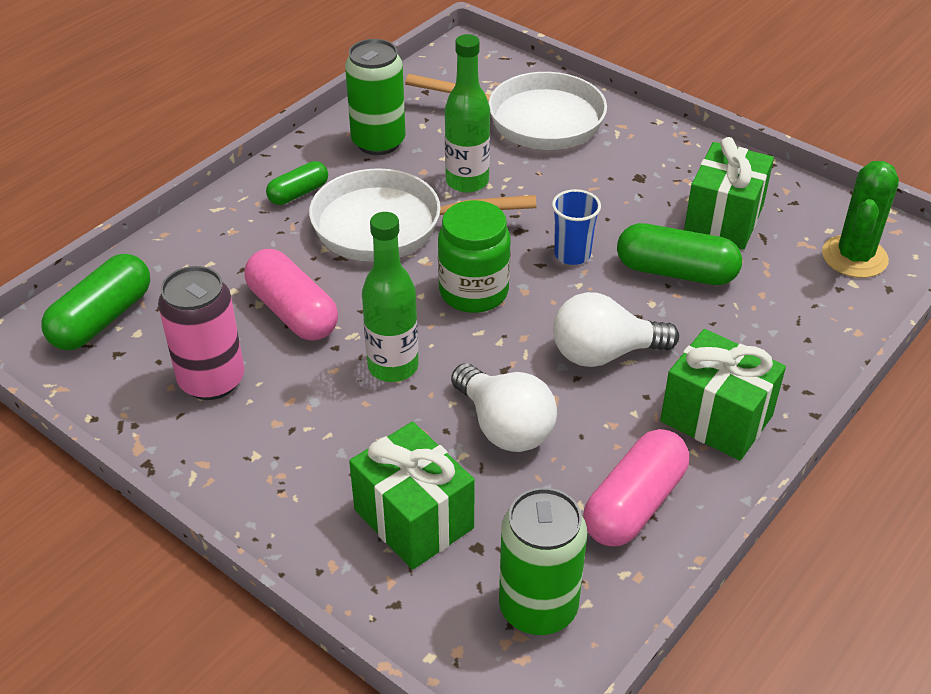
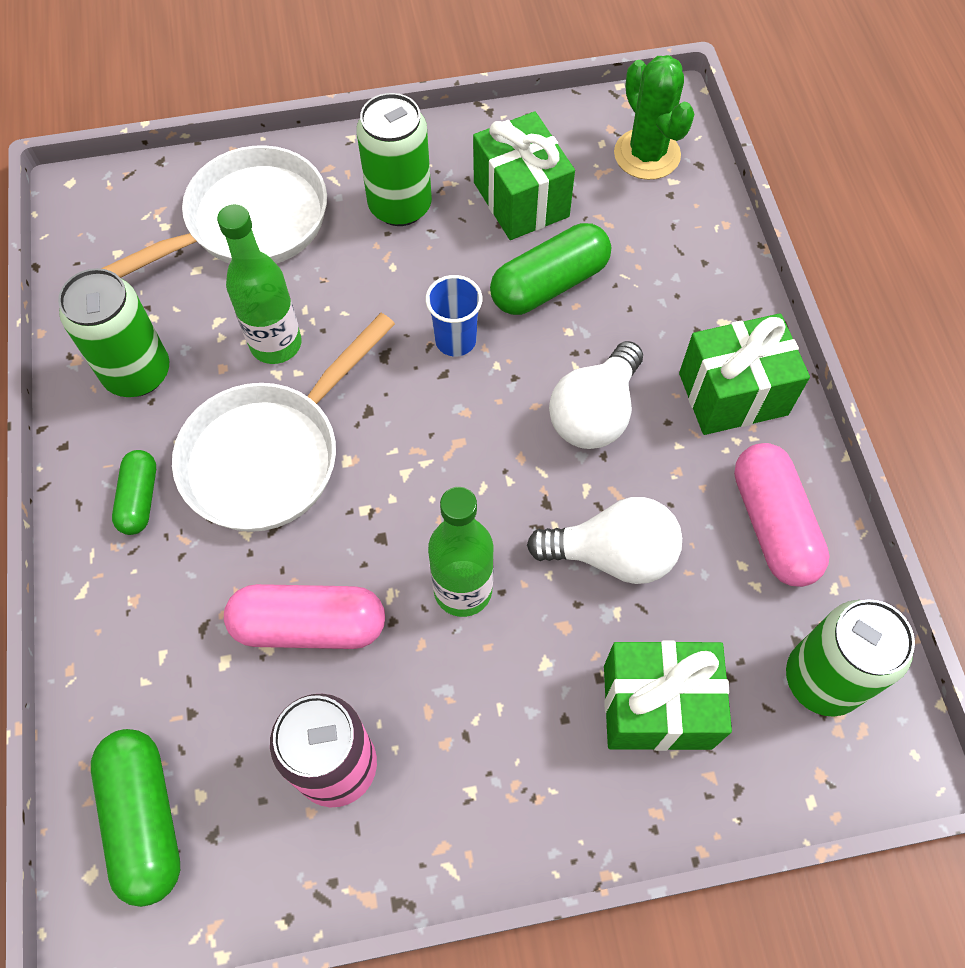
camera: 50 degrees left, 20 degrees up
(473, 292) = (429, 453): green jar -> none
(638, 171) = (400, 206): none -> green can

